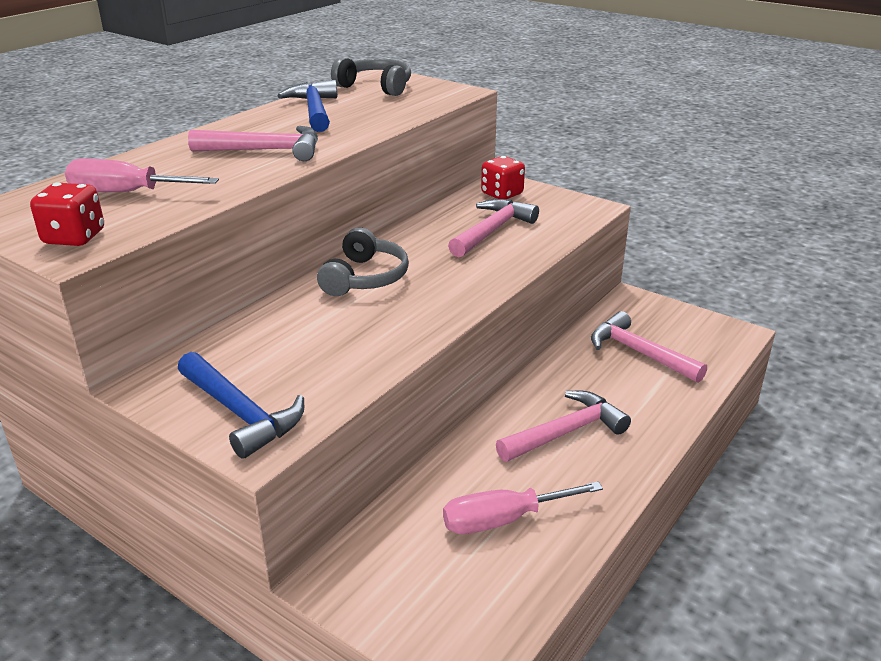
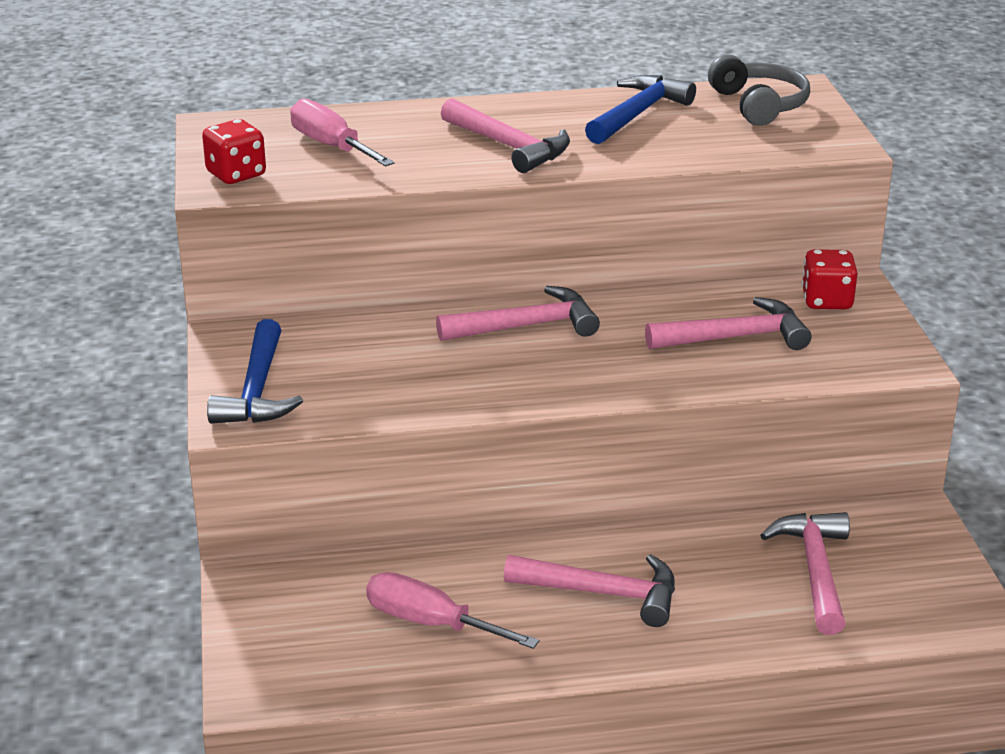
camera: 45 degrees right, 0 degrees up
(365, 278) = (527, 326): grey headphones -> pink hammer

